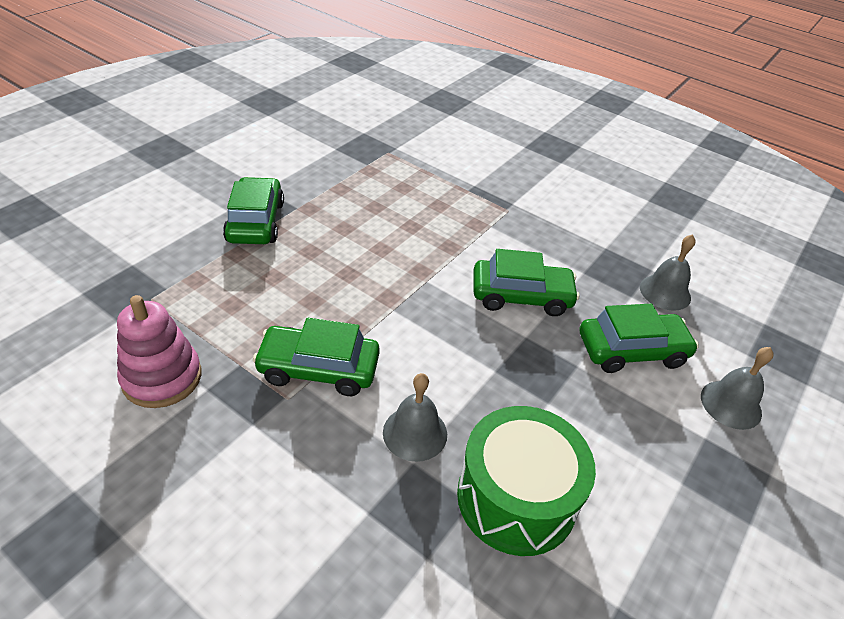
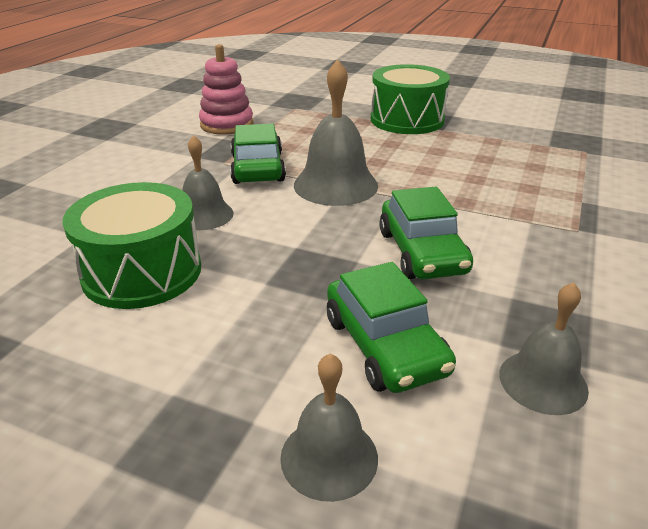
camera: 80 degrees right, 10 degrees down
(256, 222) = (407, 120): green car -> green drum
(387, 316) = (335, 185): none -> grey bell

